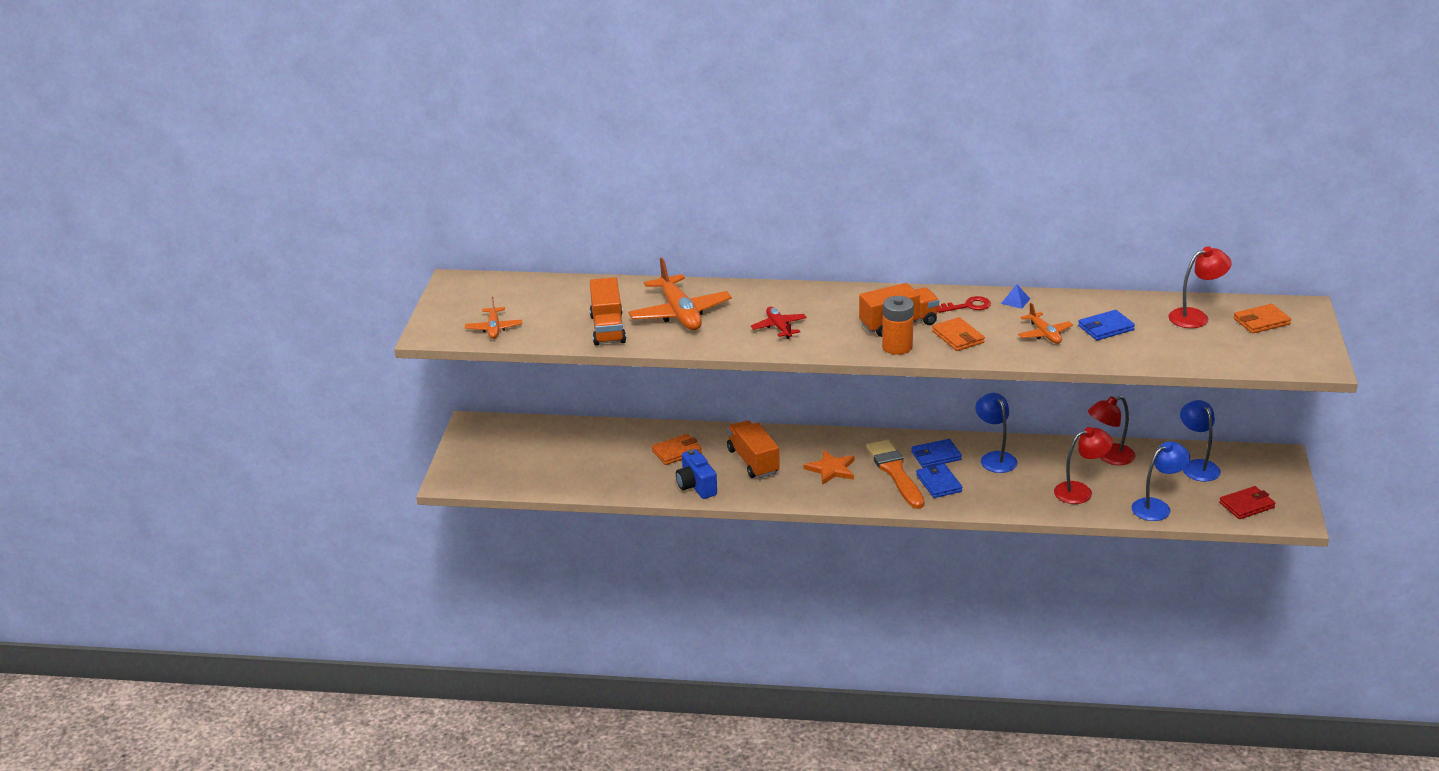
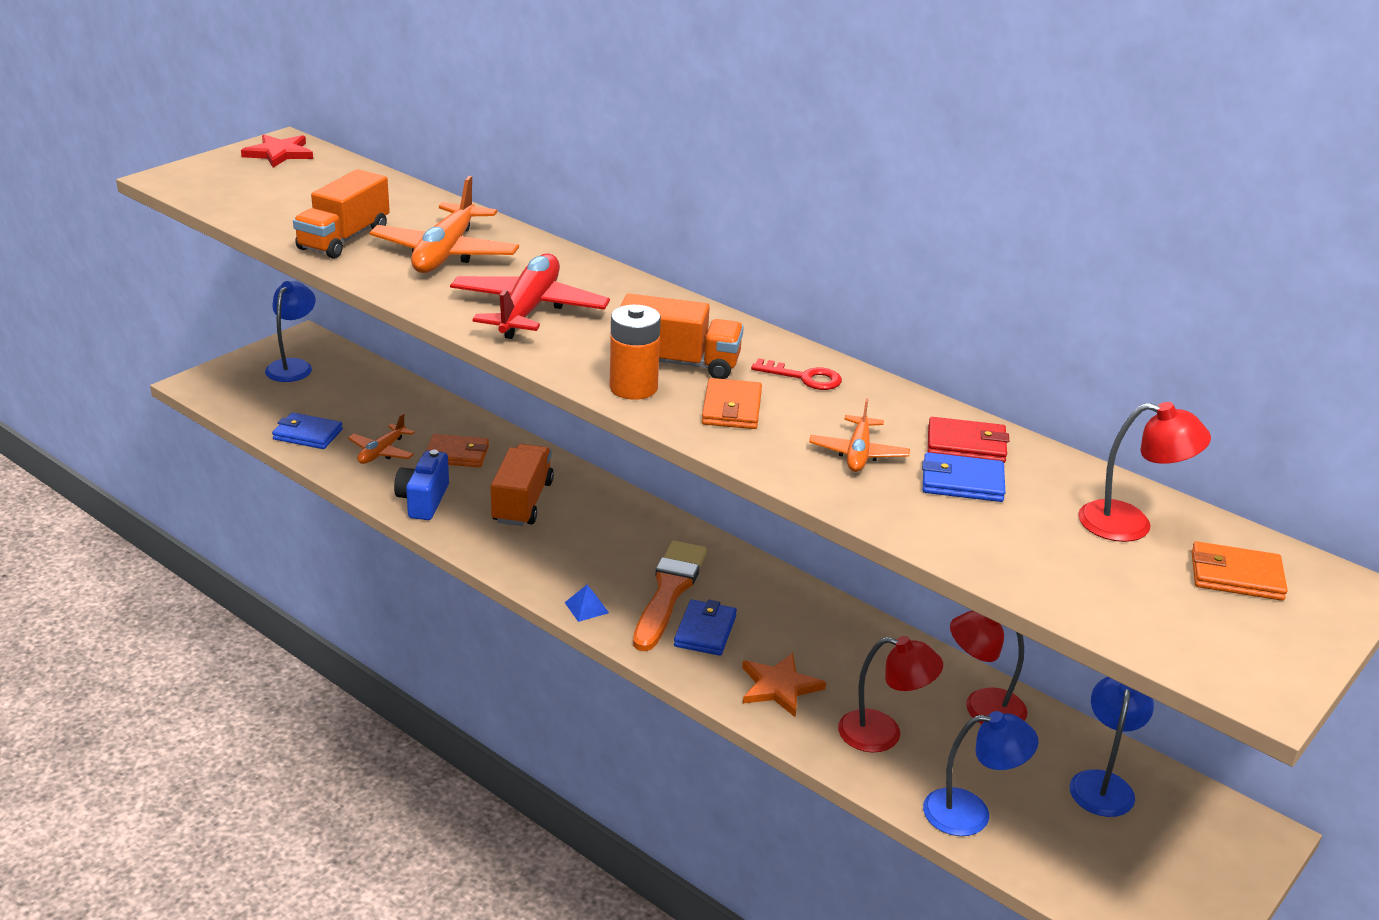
camera: 30 degrees right, 0 degrees up
(466, 290) = (279, 153): none -> red star
(494, 328) = (237, 196): orange plane -> orange plane (382, 452)
(779, 327) = (529, 309): red plane -> red plane, size x1.84
(831, 469) = (598, 552): orange star -> orange star (779, 687)
(936, 456) = (746, 595): blue wallet -> blue wallet (308, 434)
(995, 458) = (819, 633): blue lamp -> blue lamp (293, 366)
(1015, 301) = (880, 397): blue pyramid -> blue pyramid (586, 607)
(1246, 505) = (1118, 882): red wallet -> red wallet (966, 445)

